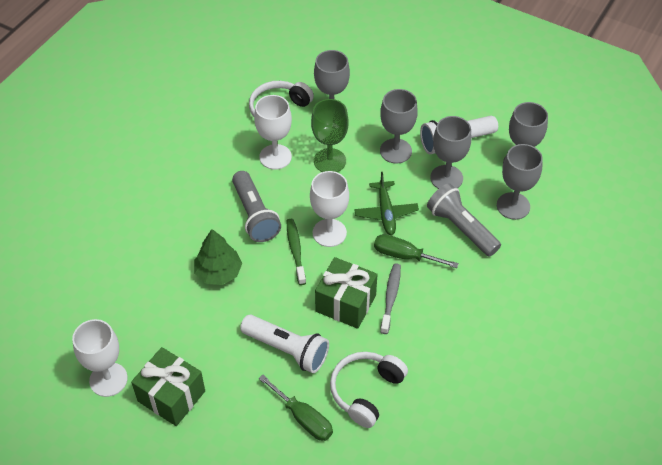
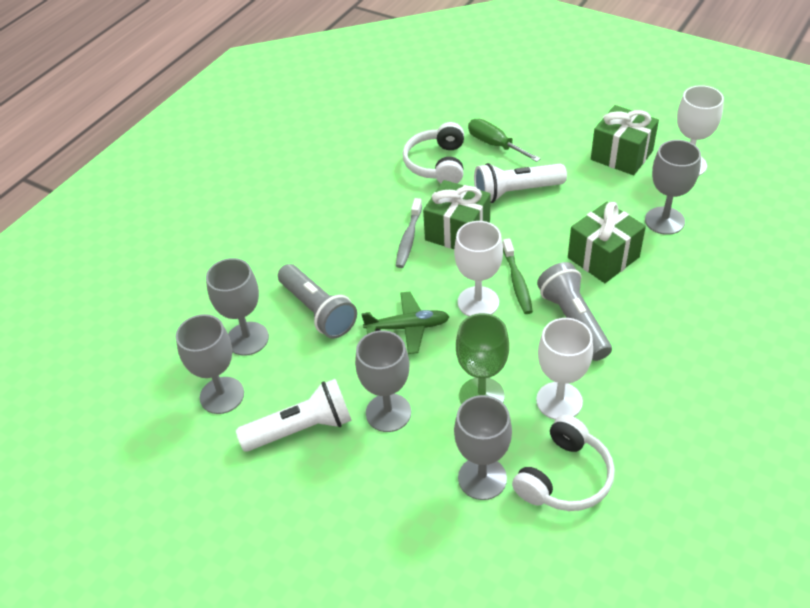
camera: 175 degrees left, 5 degrees down
(218, 272) = (603, 257): green tree -> green gift
(287, 349) = (516, 192): white flashlight -> white flashlight turned 45 degrees counterclockwise
(366, 391) = (437, 164): white headphones -> white headphones turned 150 degrees clockwise
(386, 213) = (408, 327): green plane -> green plane turned 90 degrees clockwise
(404, 255) = (389, 279): green screwdriver -> none
(446, 178) = (324, 374): grey goblet -> grey goblet (664, 221)

